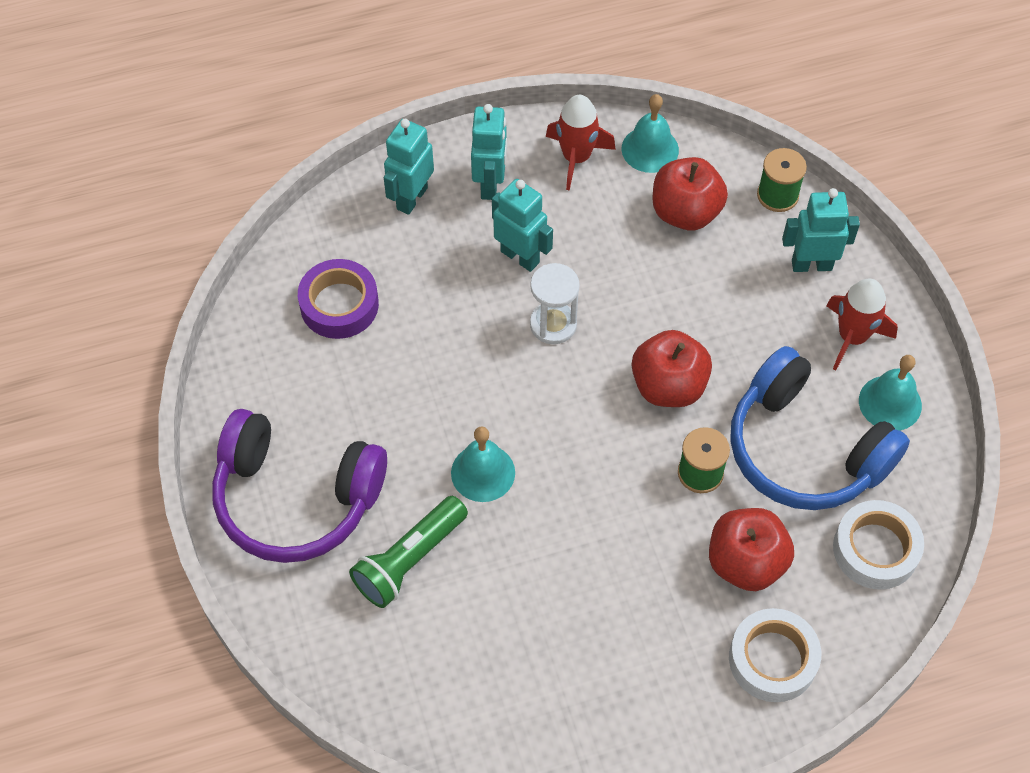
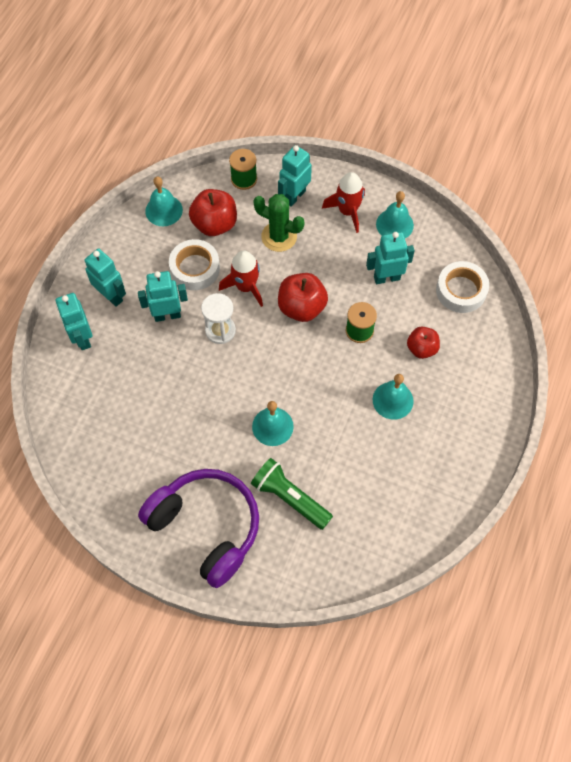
camera: 50 degrees left, 5 degrees up
(296, 498) = (206, 527): purple headphones -> purple headphones turned 105 degrees counterclockwise
(339, 305) = (112, 421): purple tape -> none
(409, 560) = (290, 497): green flashlight -> green flashlight turned 135 degrees clockwise
(576, 157) = (135, 245): red rocket -> red rocket (246, 287)
(642, 581) = (393, 400): none -> turquoise bell
(738, 290) = (279, 237): none -> green cactus
(746, 562) = (421, 348): red apple -> red apple, size x0.64
(772, 659) = (478, 376): white tape -> white tape (195, 268)
(804, 449) = (386, 278): blue headphones -> turquoise robot

